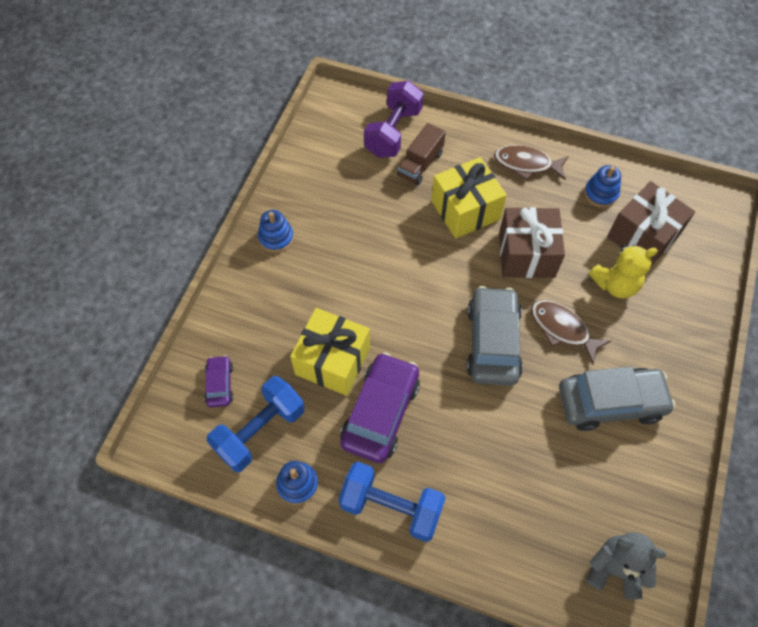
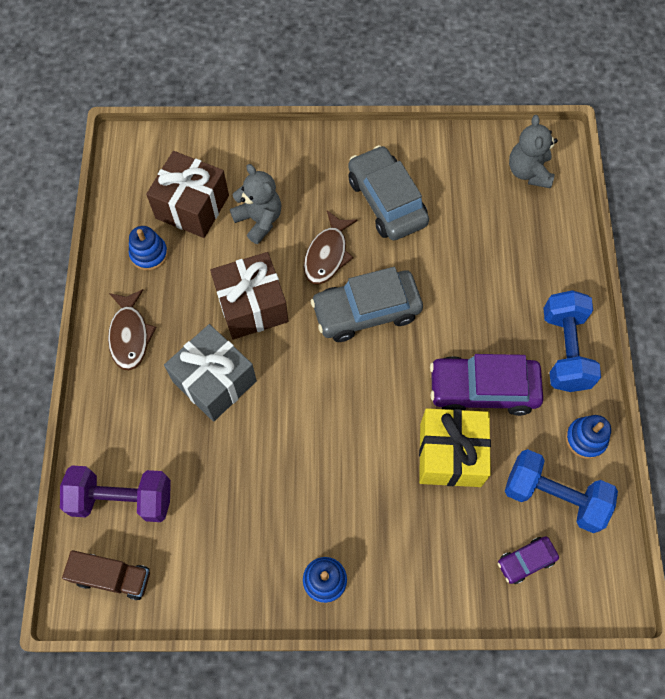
camera: 110 degrees left, 5 degrees up
(420, 164) = (164, 450): brown truck -> brown truck (113, 577)
(465, 210) = (214, 381): yellow gift -> grey gift
(615, 284) = (259, 220): yellow teddy bear -> grey teddy bear

